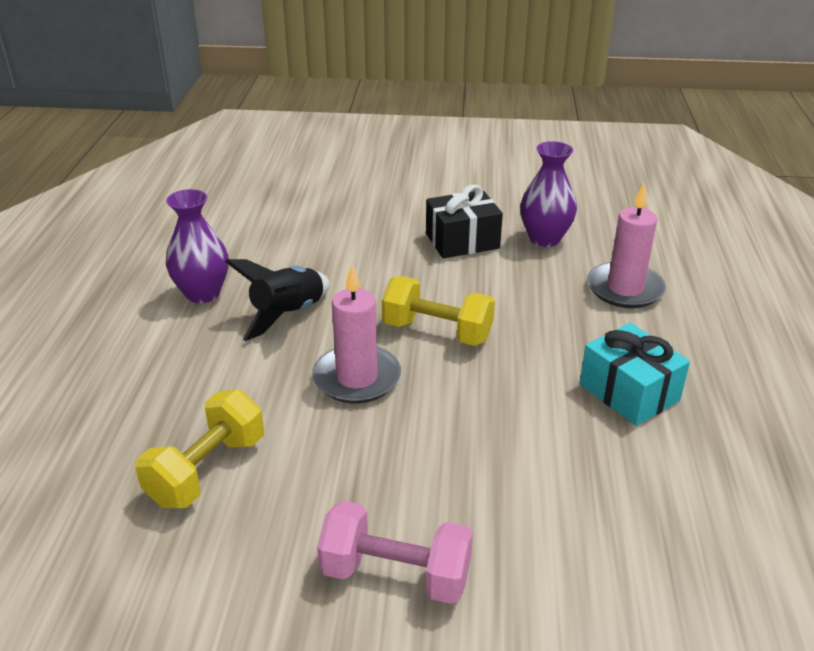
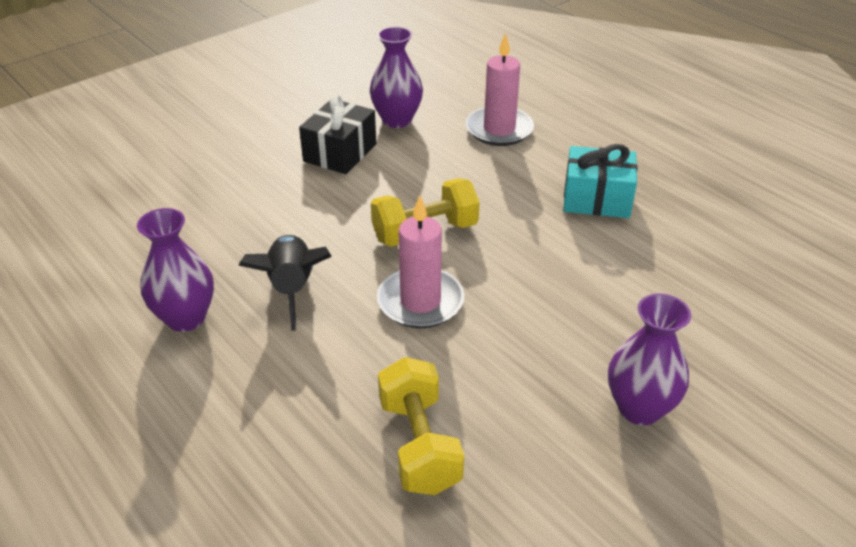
camera: 45 degrees left, 5 degrees up
(395, 574) = (639, 408): pink dumbbell -> purple vase

